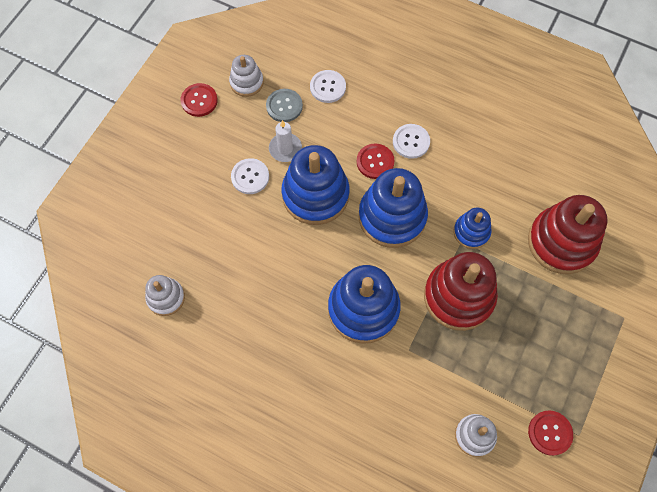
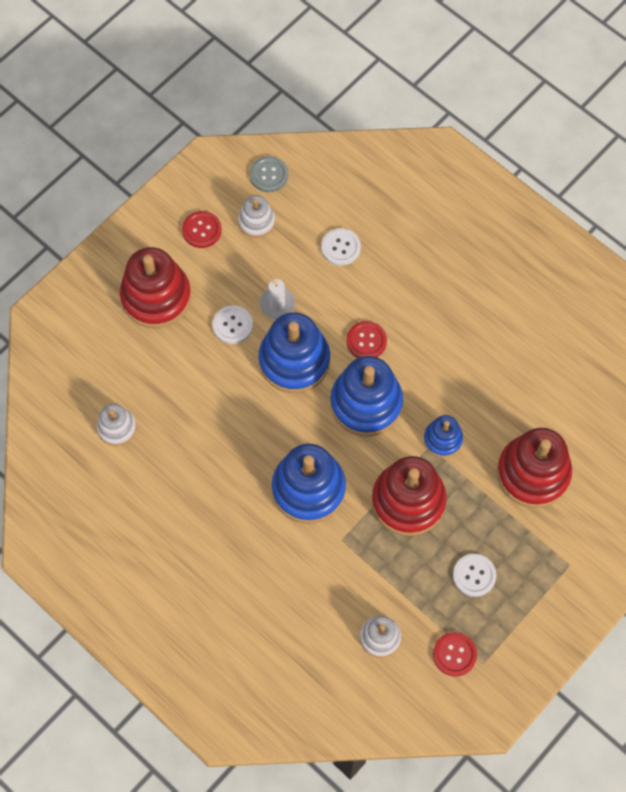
camera: 15 degrees right, 0 degrees up
(172, 168) = (156, 297): none -> red stacking toy
(284, 106) = (289, 257): grey button -> grey button (269, 175)
(411, 142) = (410, 329): white button -> white button (474, 575)

